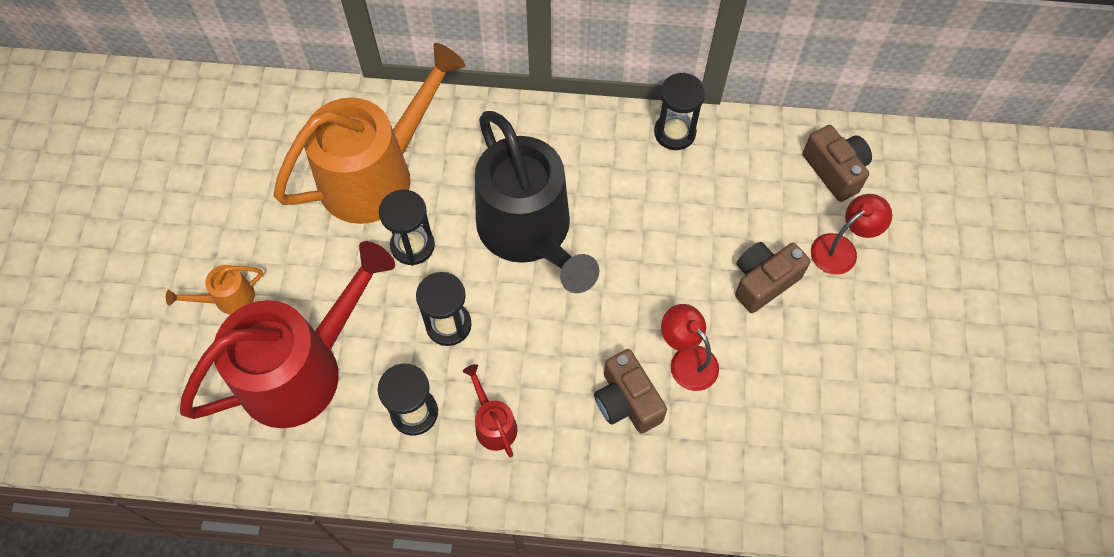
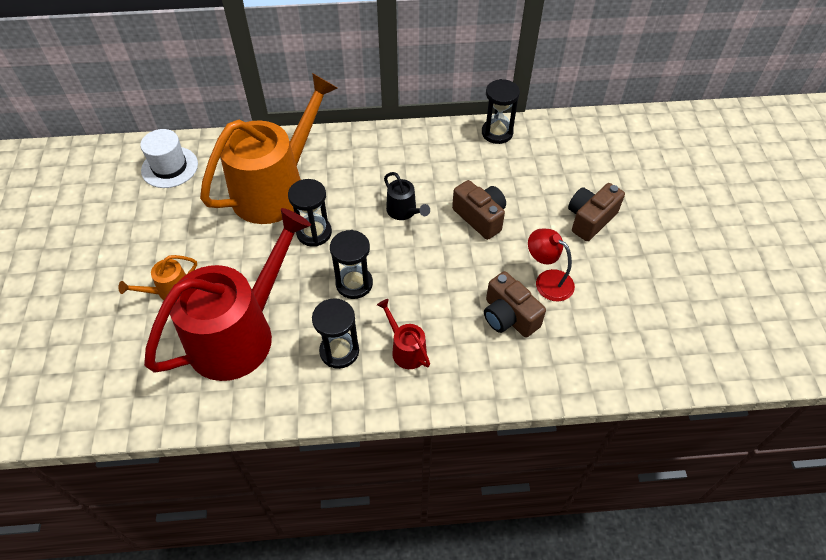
camera: 10 degrees left, 10 degrees down
(250, 122) = (169, 167): none -> white hat
(529, 232) = (404, 211): black watering can -> black watering can, size x0.40
(835, 171) = (620, 141): brown camera -> brown camera (480, 217)
(841, 249) = (640, 190): red lamp -> none

